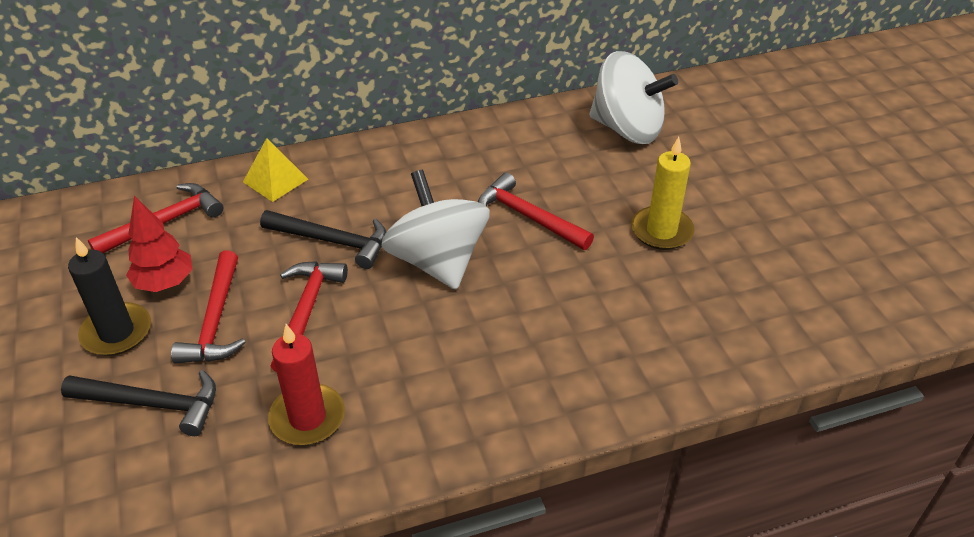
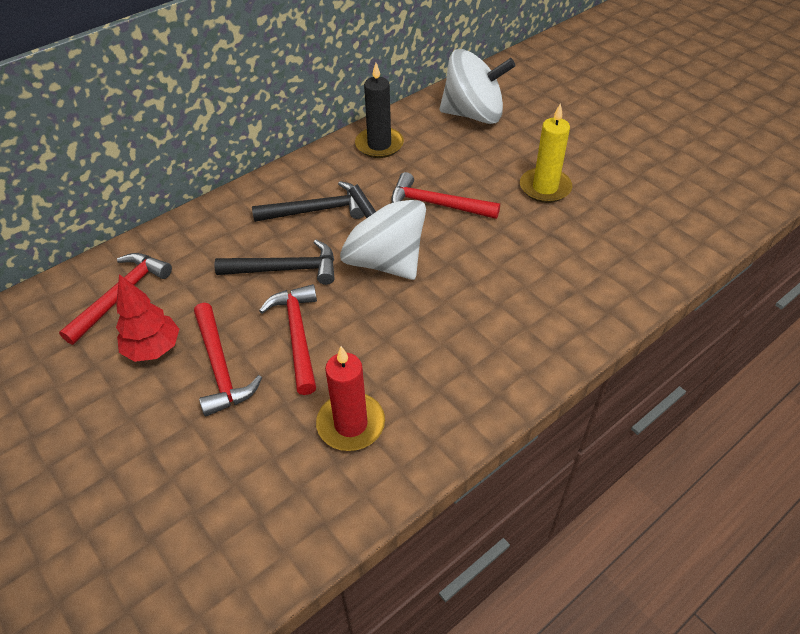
camera: 20 degrees left, 5 degrees up
(116, 332) = (133, 406): black candle -> black candle (379, 145)
(152, 404) = (205, 459): black hammer -> black hammer (317, 210)
(275, 180) = (203, 231): yellow pyramid -> none

